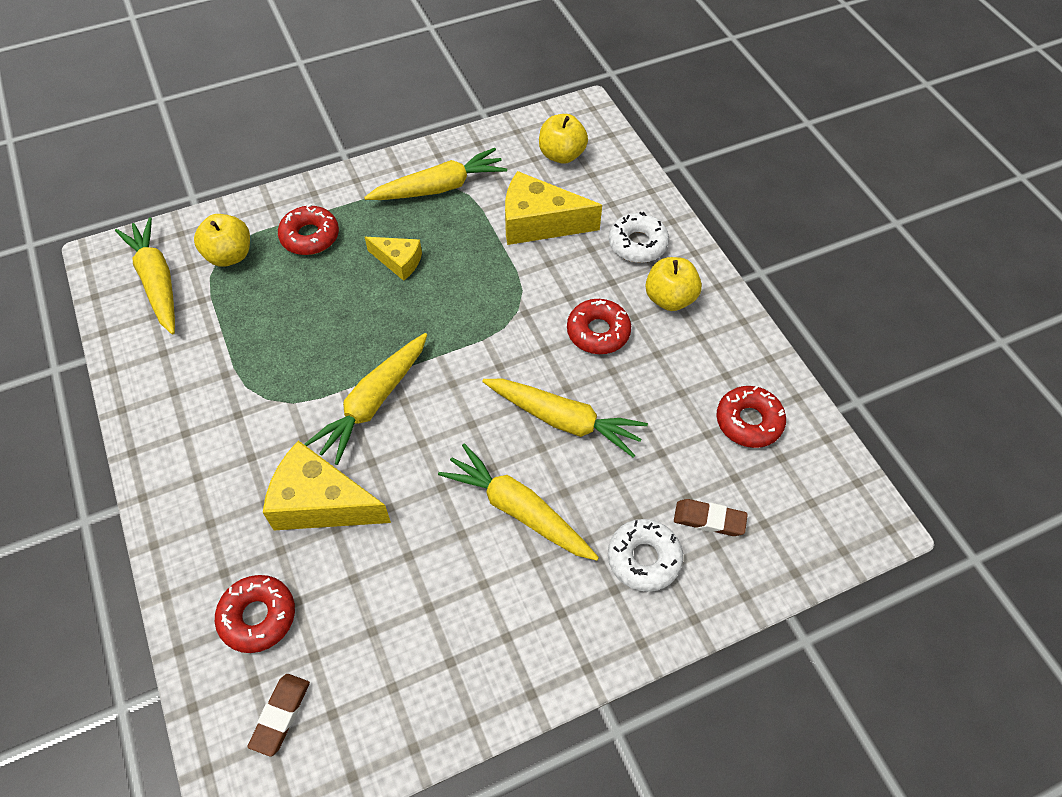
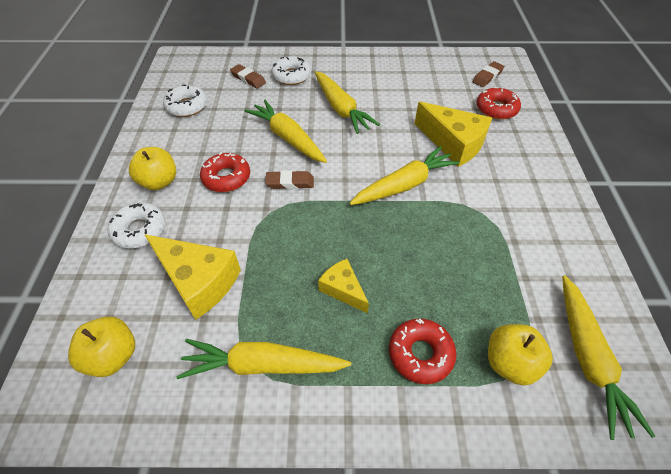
camera: 155 degrees left, 5 degrees down
(518, 353) = (290, 182): none -> brown eraser
(748, 421) = (187, 106): red donut -> white donut

